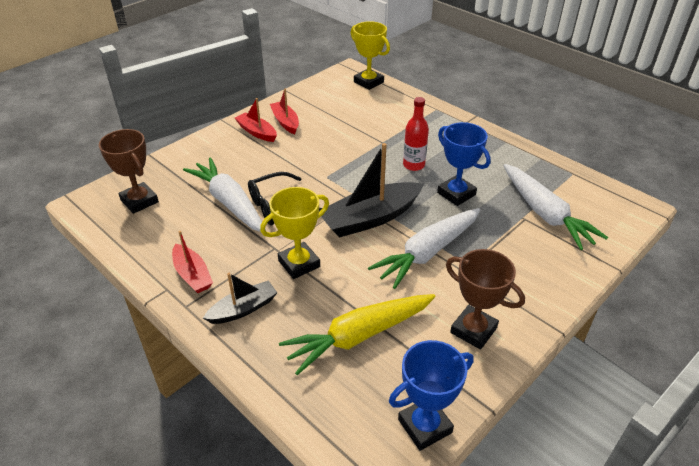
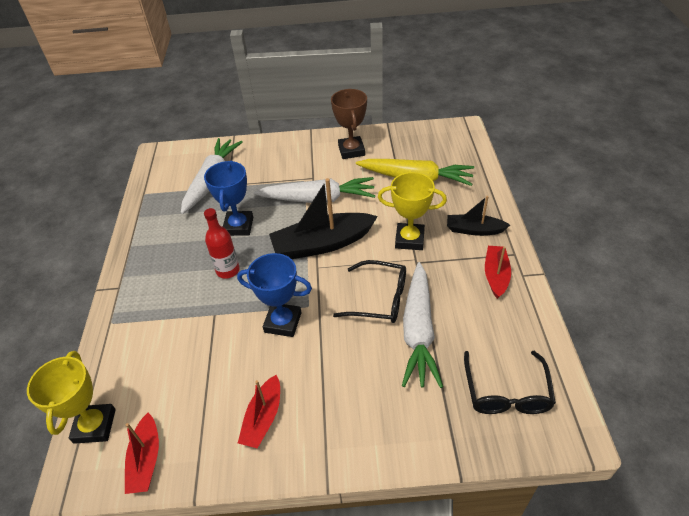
camera: 135 degrees left, 5 degrees up
(139, 201) = (506, 392): brown trophy -> black glasses
(257, 132) = (309, 423): red boat -> red boat (146, 460)
(370, 218) = (322, 244): black boat -> black boat turned 150 degrees clockwise
(425, 426) = (424, 132): blue trophy -> blue trophy (283, 322)

